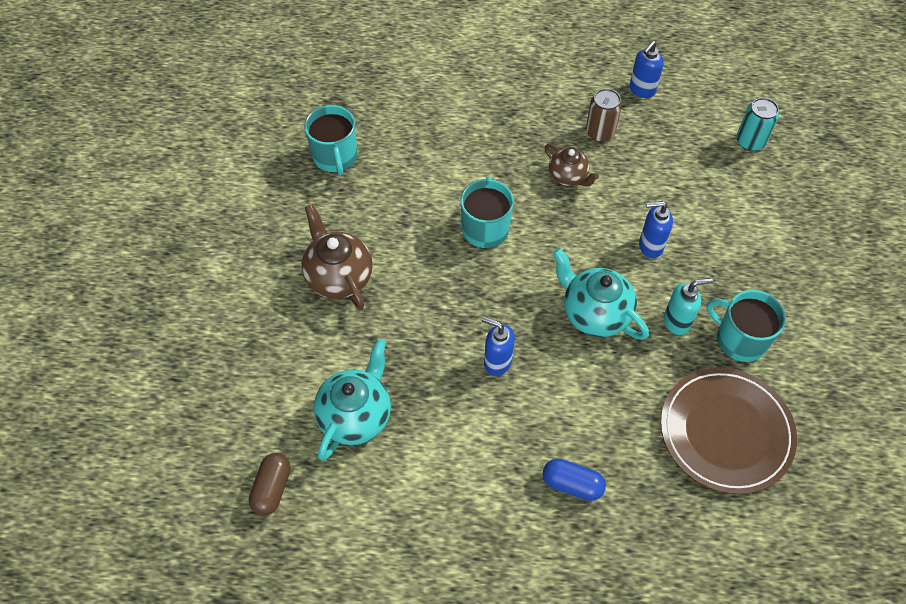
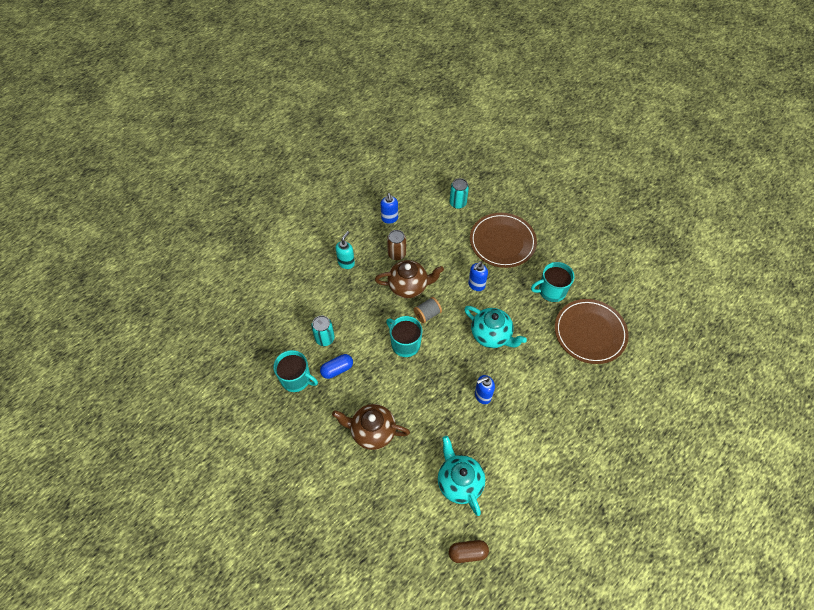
camera: 50 degrees left, 0 degrees up
(272, 488) = (468, 552): brown capsule -> brown capsule turned 60 degrees counterclockwise
(411, 146) = (325, 338): none -> turquoise can
(550, 223) = (427, 314): none -> grey spool
(568, 176) = (408, 286): brown teapot -> brown teapot, size x1.61
(572, 484) = (568, 413): blue capsule -> blue capsule (337, 369)
(594, 313) = (491, 335): turquoise teapot -> turquoise teapot turned 135 degrees counterclockwise
(677, 322) = (523, 307): turquoise soap dispenser -> turquoise soap dispenser (346, 263)
(750, 231) = (502, 242): none -> brown plate

